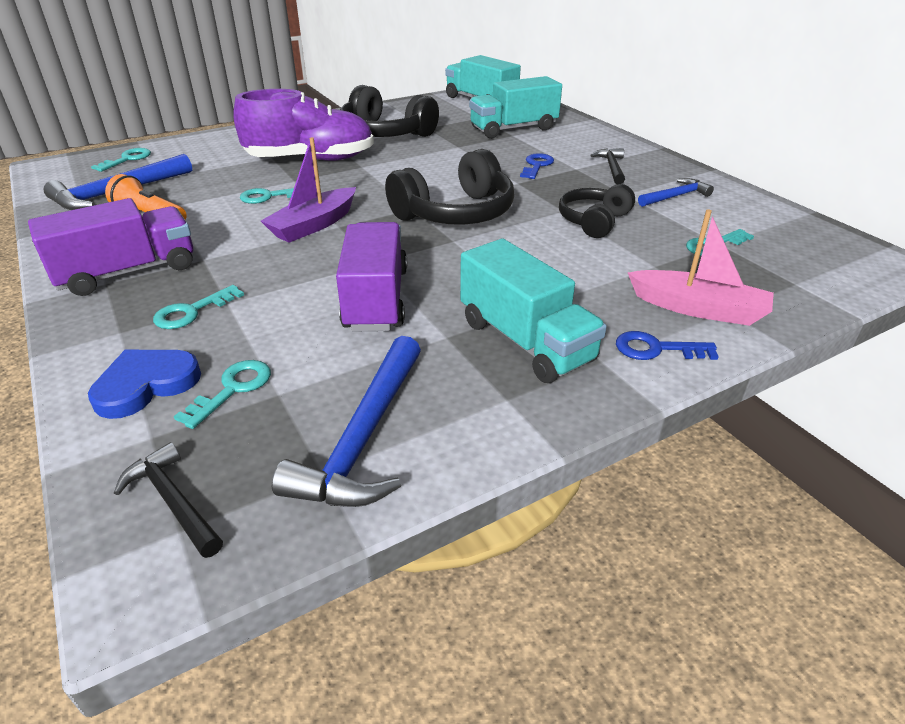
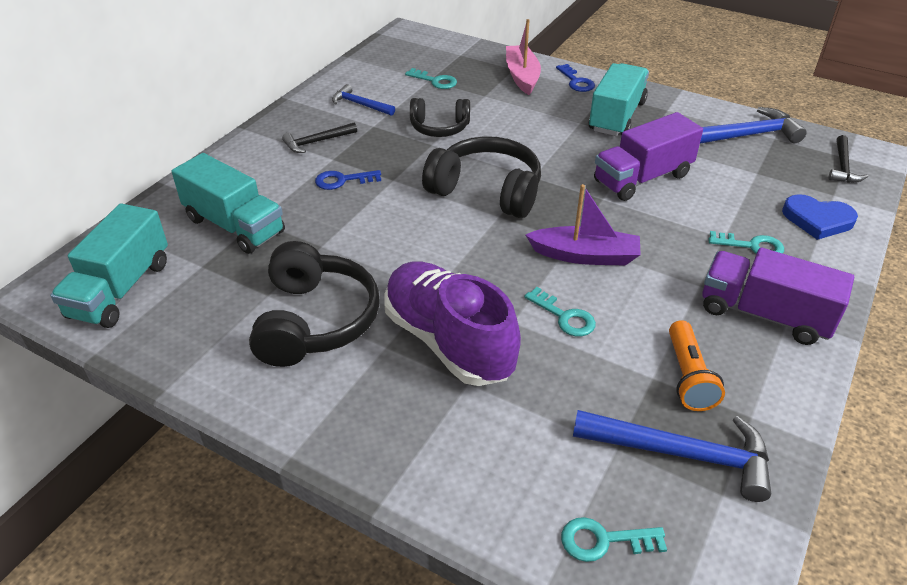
camera: 120 degrees left, 5 degrees up
(232, 389) = (776, 188): turquoise key -> none

